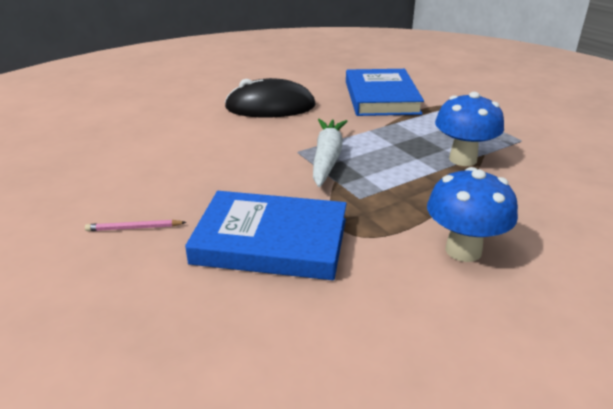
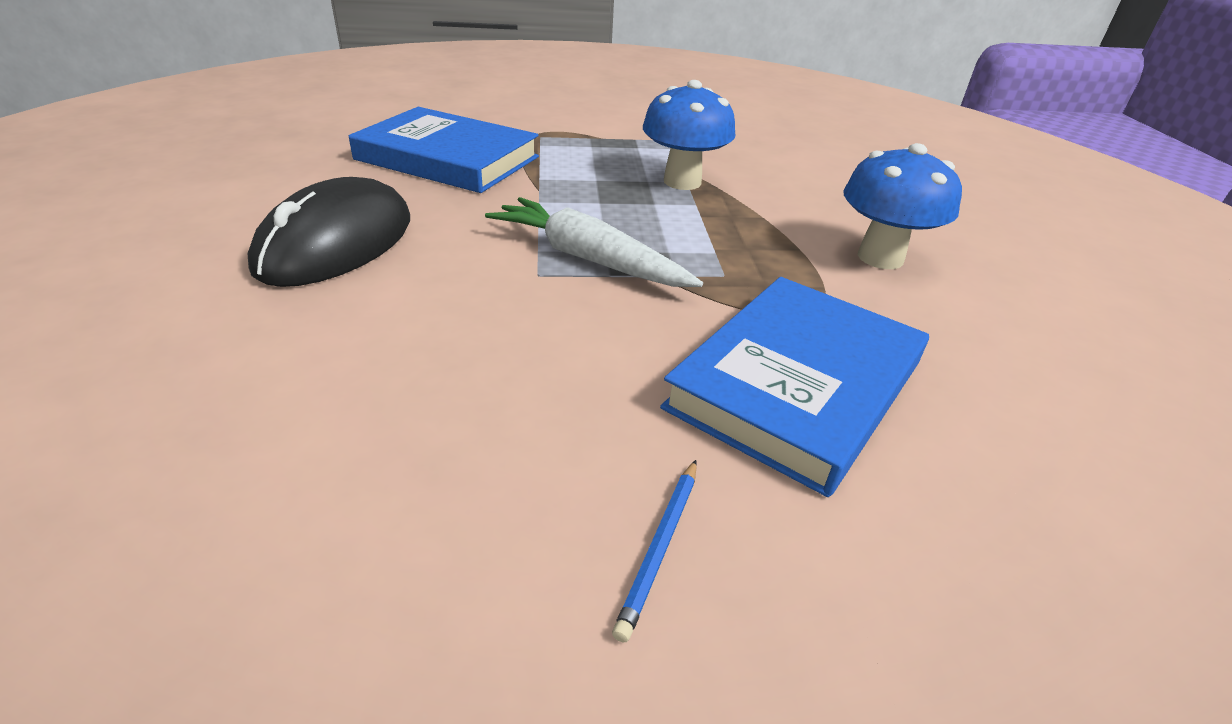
camera: 65 degrees left, 5 degrees up
(134, 228) = (660, 547): pink pencil -> blue pencil

